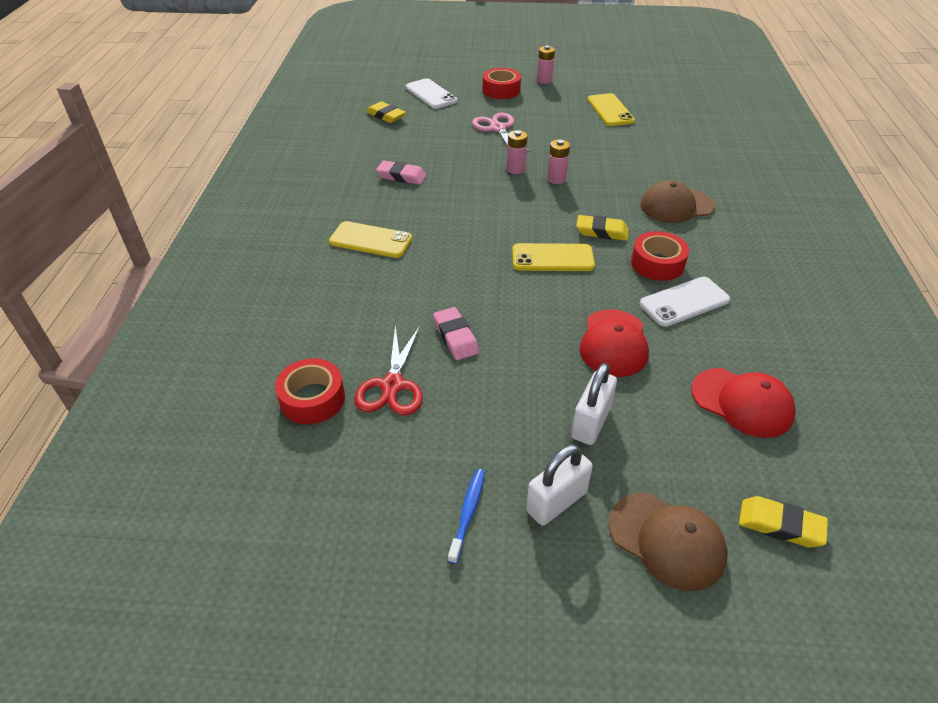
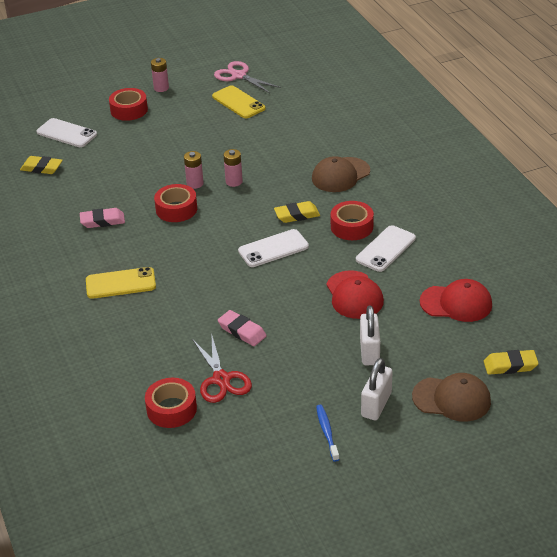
camera: 25 degrees left, 5 degrees down
(480, 187) = (176, 209): none -> red tape
(497, 128) = (153, 150): pink scissors -> pink scissors (238, 76)
(552, 258) = (273, 249): yellow phone -> white phone

